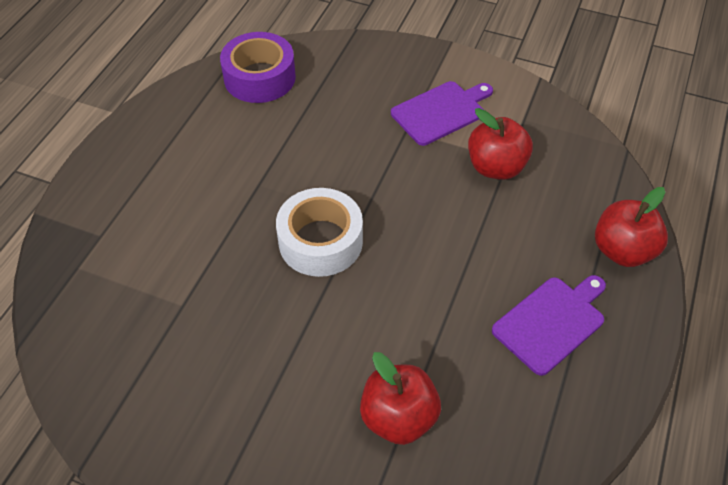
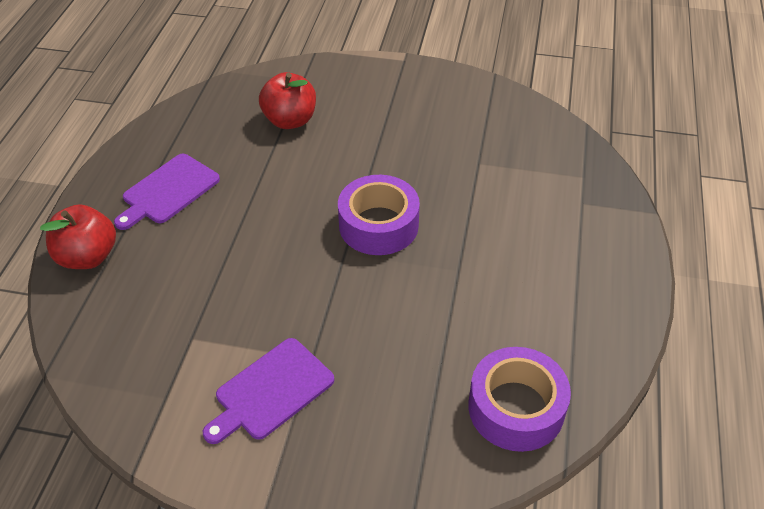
camera: 170 degrees right, 5 degrees down
(320, 241) = (378, 225): white tape -> purple tape
(496, 167) = (206, 325): red apple -> none

